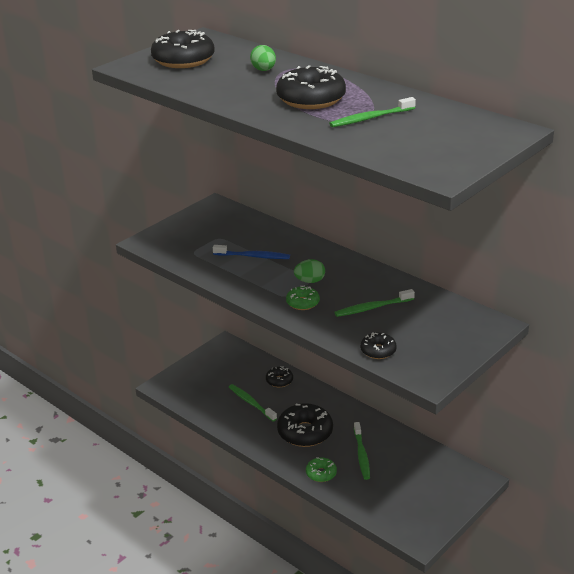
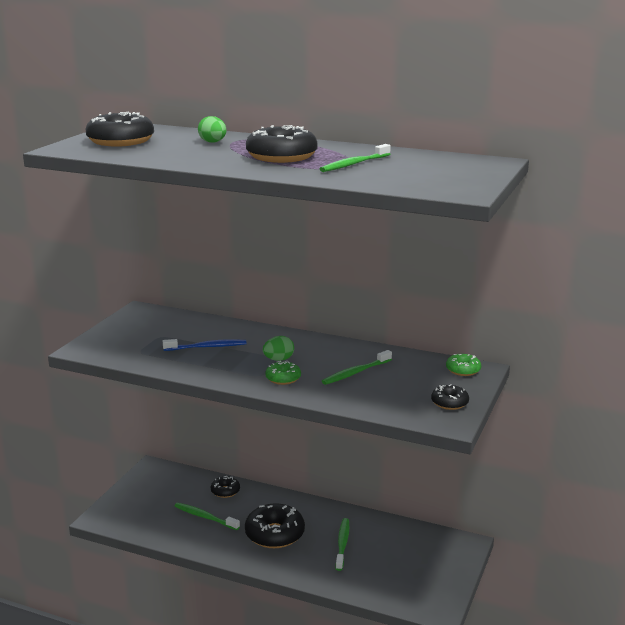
camera: 20 degrees left, 10 degrees down
(321, 473) = (310, 570): green donut -> green donut (463, 370)
(361, 455) = (342, 544): green toothbrush -> green toothbrush turned 150 degrees counterclockwise
(378, 351) = (385, 407): black donut -> black donut (449, 403)

